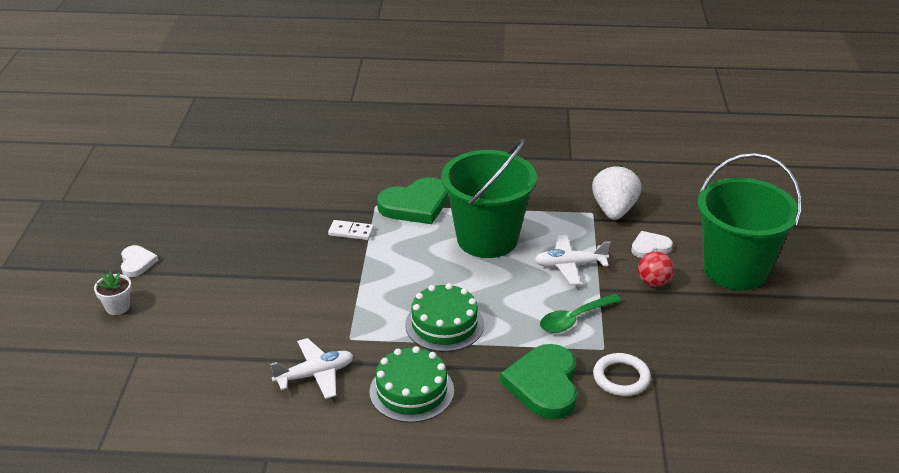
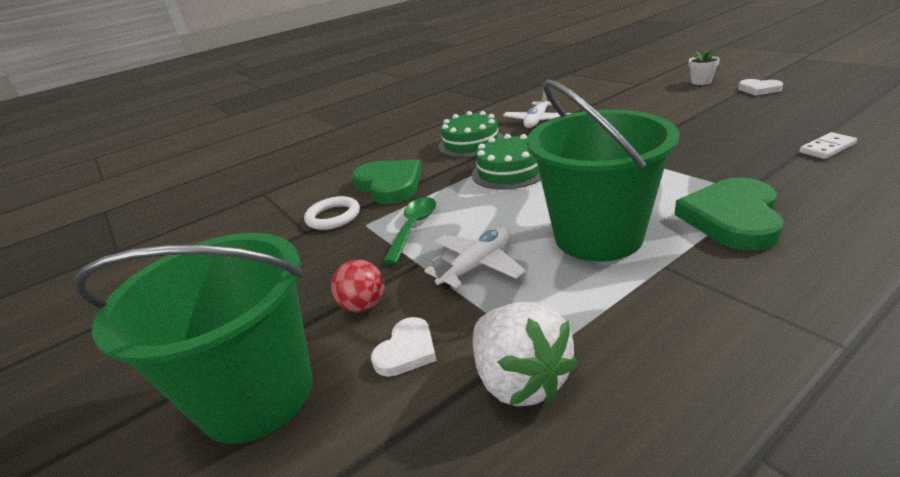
camera: 145 degrees right, 5 degrees down
(351, 232) = (711, 169): white domino -> white domino (827, 148)

